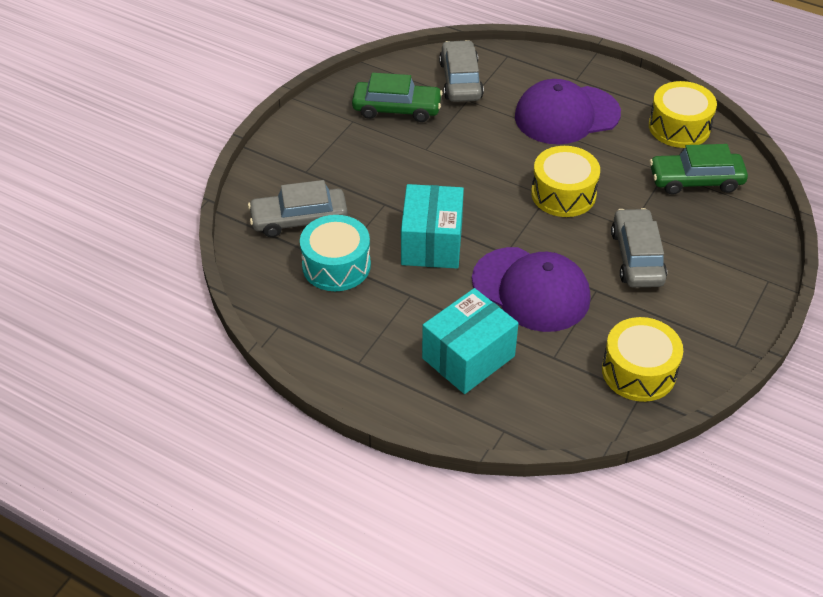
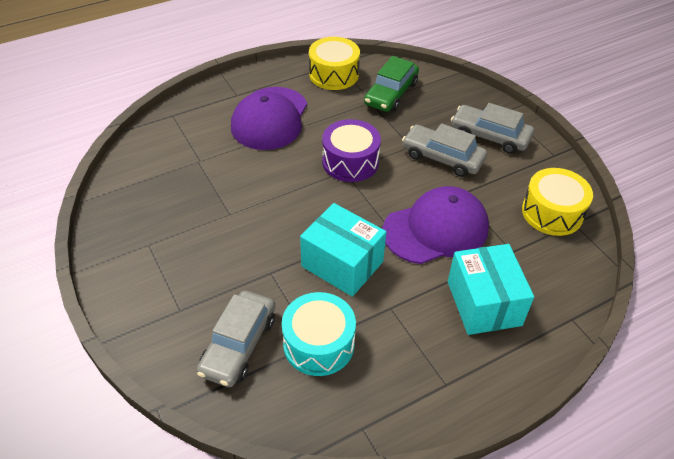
camera: 60 degrees left, 0 degrees up
(397, 109) = (164, 208): green car -> none
(460, 80) = (172, 154): grey car -> grey car (490, 136)
(563, 194) = (350, 162): yellow drum -> purple drum

